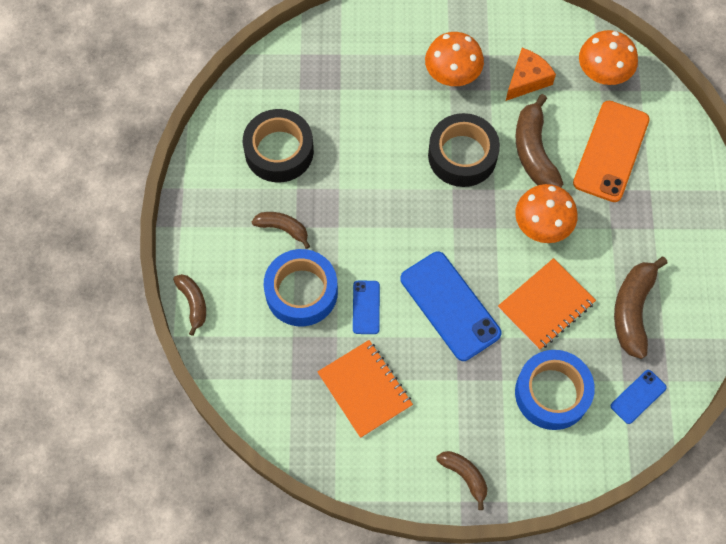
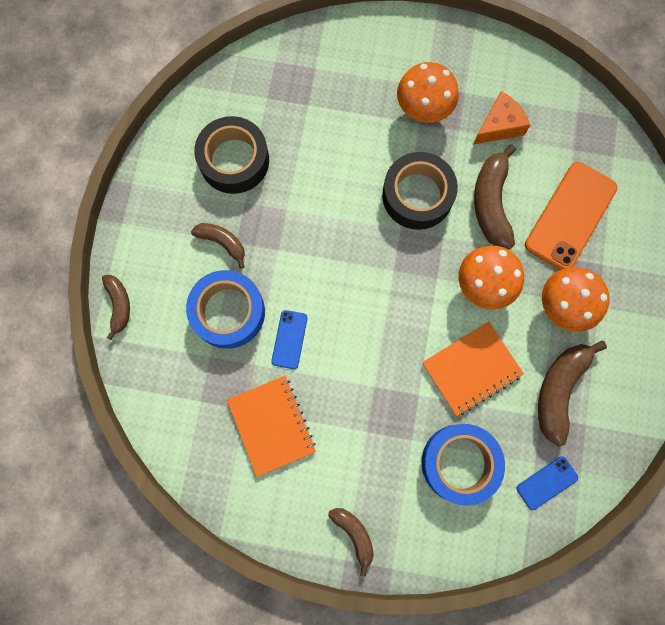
camera: 10 degrees right, 10 degrees up
(450, 306) = (374, 352): blue phone -> none
(602, 75) = (577, 133): orange mushroom -> orange mushroom (563, 306)

